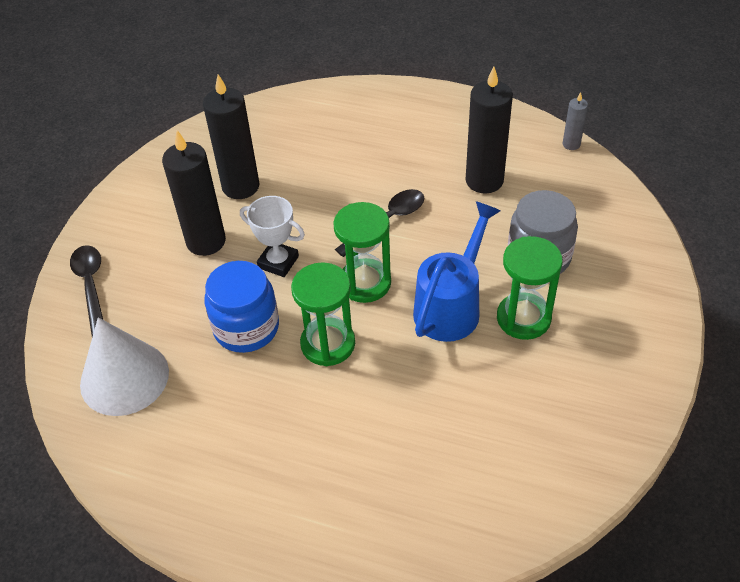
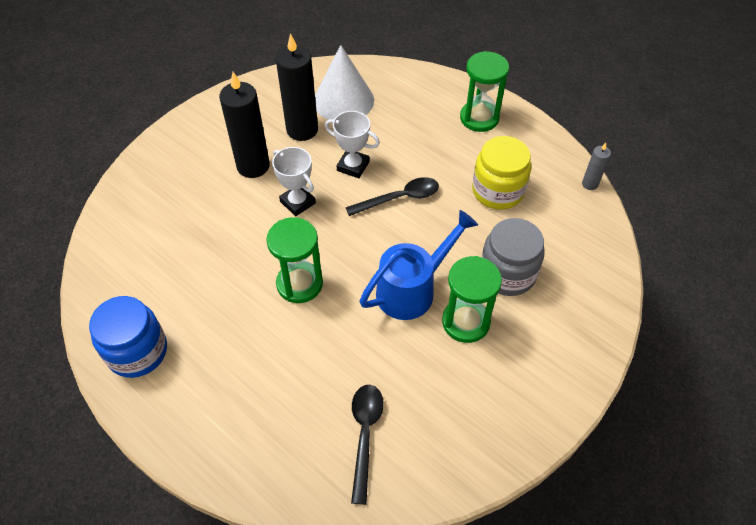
camera: 20 degrees right, 5 degrees up
(91, 286) = (153, 172): black spoon -> black spoon (365, 435)
(124, 377) = (139, 253): white cone -> white cone (343, 100)
(246, 328) = (246, 247): blue jar -> blue jar (137, 351)
(318, 205) = (353, 166): none -> white trophy
(365, 283) = (355, 244): green hourglass -> green hourglass (479, 118)
(484, 180) = (497, 191): black candle -> yellow jar

